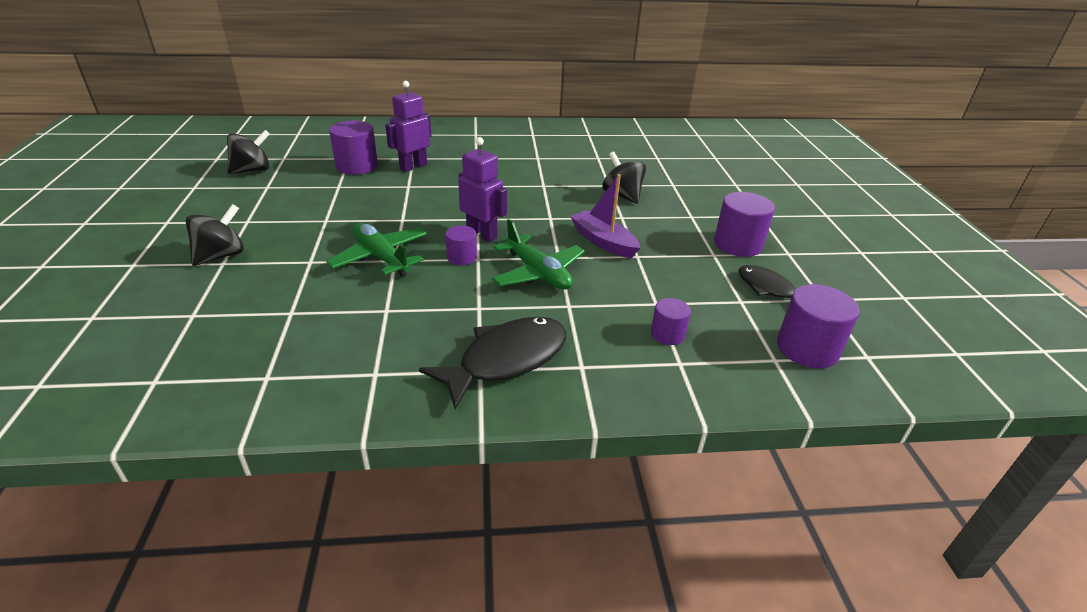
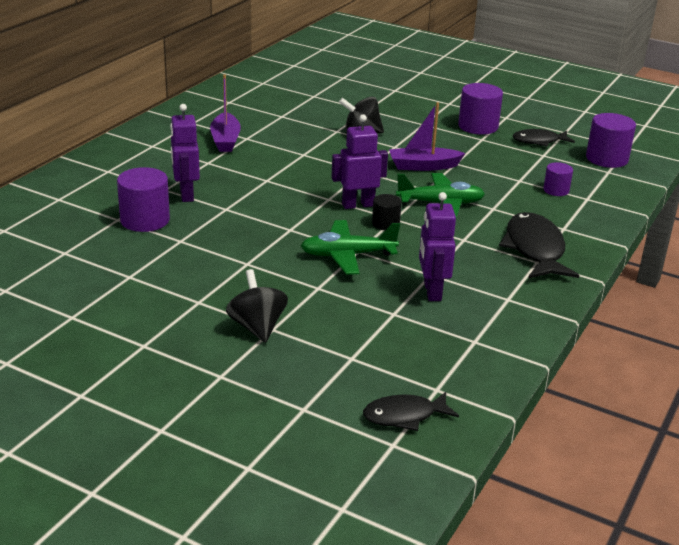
camera: 55 degrees left, 5 degrees down
(93, 377) = (404, 416): none -> black fish
(252, 170) = (73, 275): black spinning top -> none
(351, 321) = (432, 291): none -> purple robot
(461, 257) = (385, 224): purple cylinder -> black cylinder
(521, 152) = (225, 140): none -> purple boat

